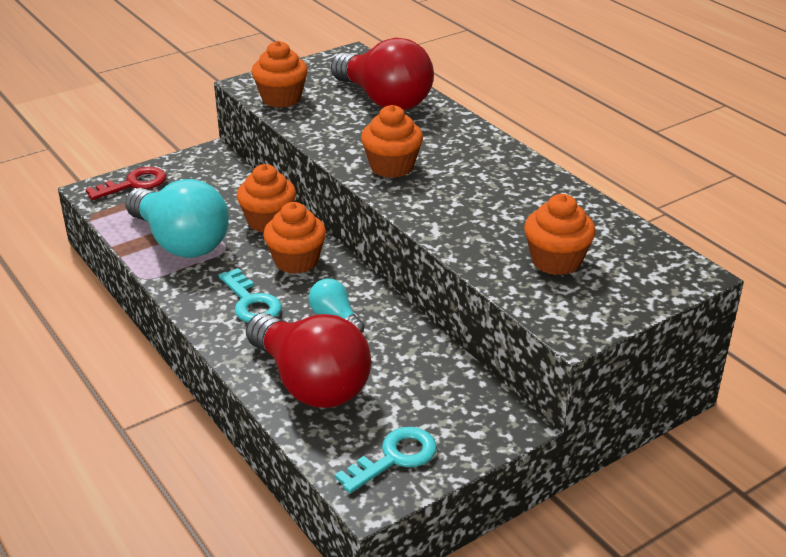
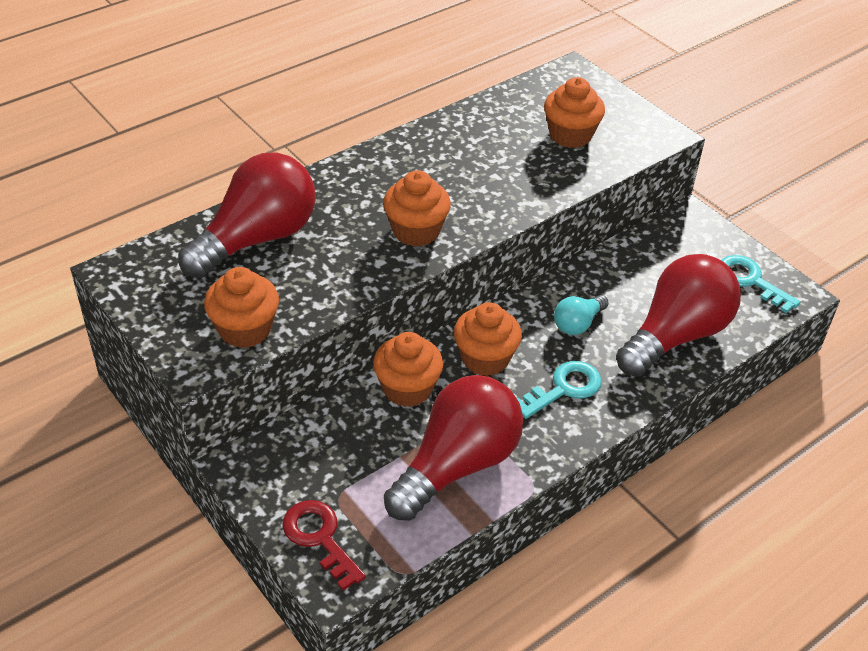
camera: 95 degrees left, 10 degrees up
(180, 242) = (457, 465): turquoise light bulb -> red light bulb

